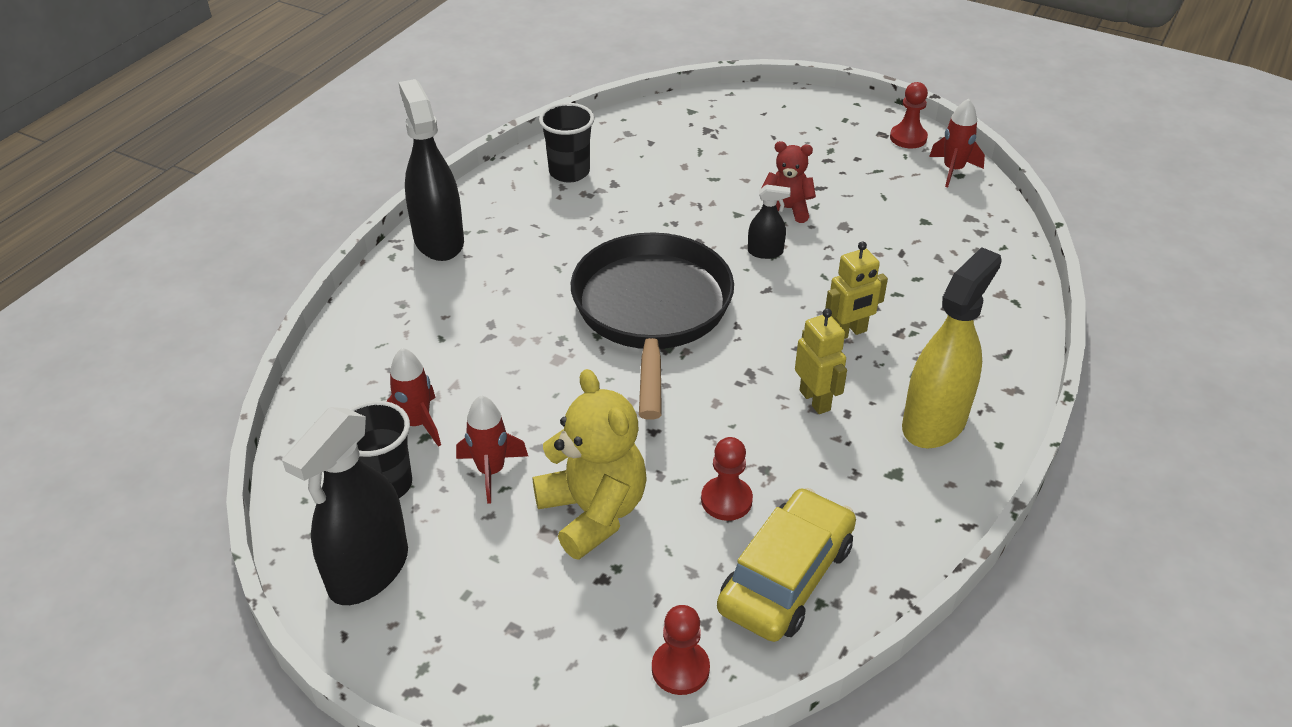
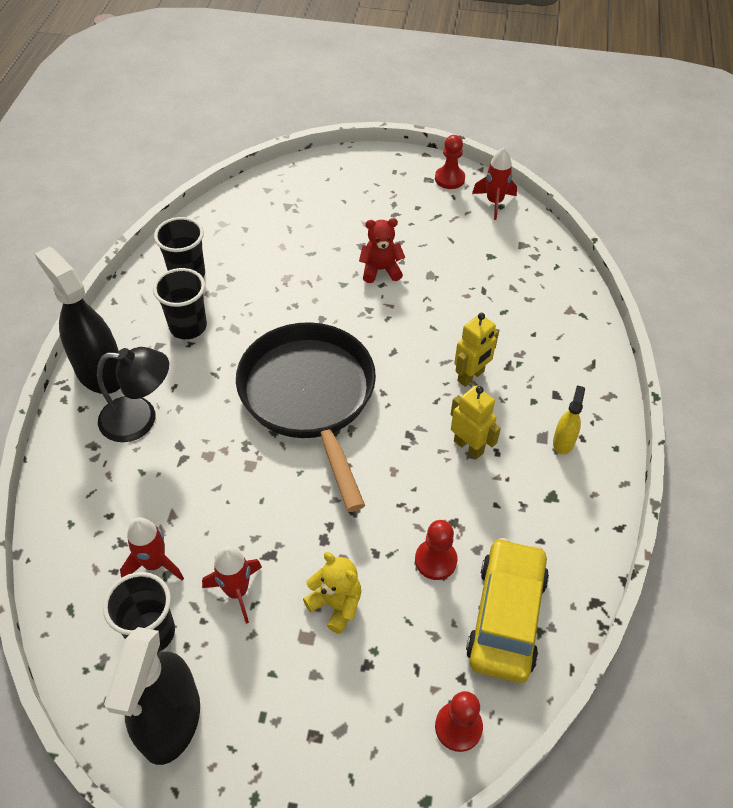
camera: 20 degrees left, 10 degrees up
(461, 291) = (140, 419): none -> black lamp
(548, 219) = (188, 327): none -> black cup
(593, 512) = (336, 604): yellow teddy bear -> yellow teddy bear, size x0.59
(765, 252) = (379, 316): black spray bottle -> none
(934, 422) = (563, 442): yellow spray bottle -> yellow spray bottle, size x0.47

